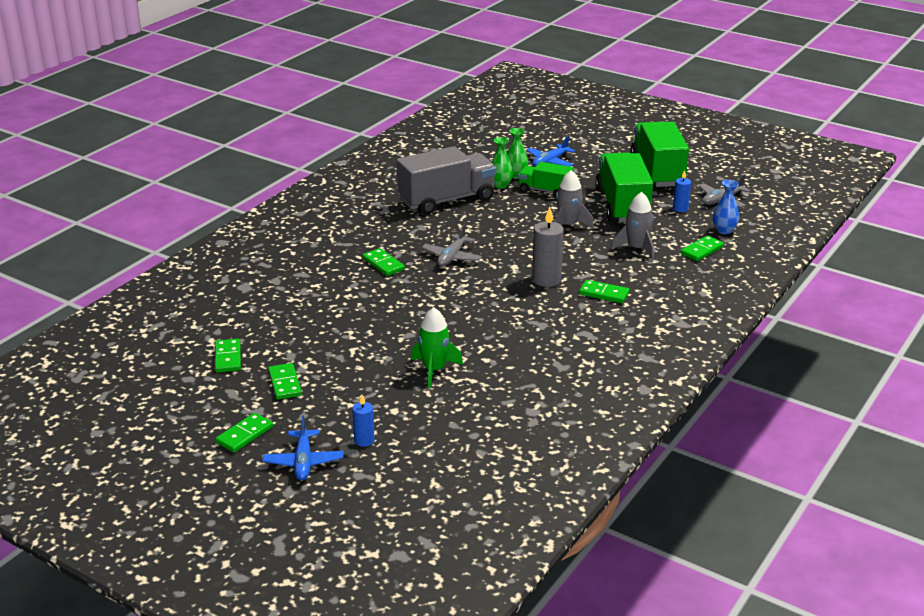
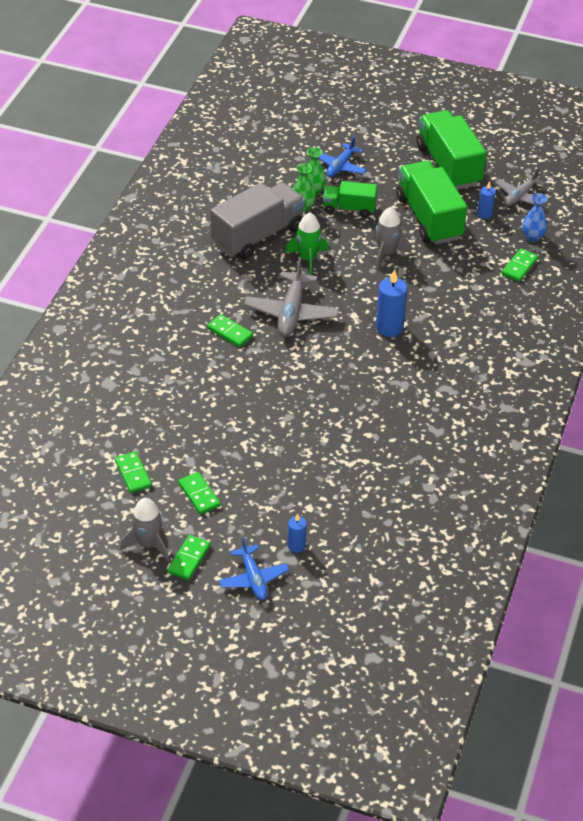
camera: 15 degrees left, 15 degrees up
(434, 370) = (327, 455): green rocket -> green rocket (308, 259)
(452, 257) = (291, 312): grey plane -> grey plane, size x1.54
(546, 280) = (389, 327): grey candle -> blue candle
(604, 293) = (447, 336): green domino -> none
(636, 248) = (459, 274): grey rocket -> grey rocket (148, 544)

